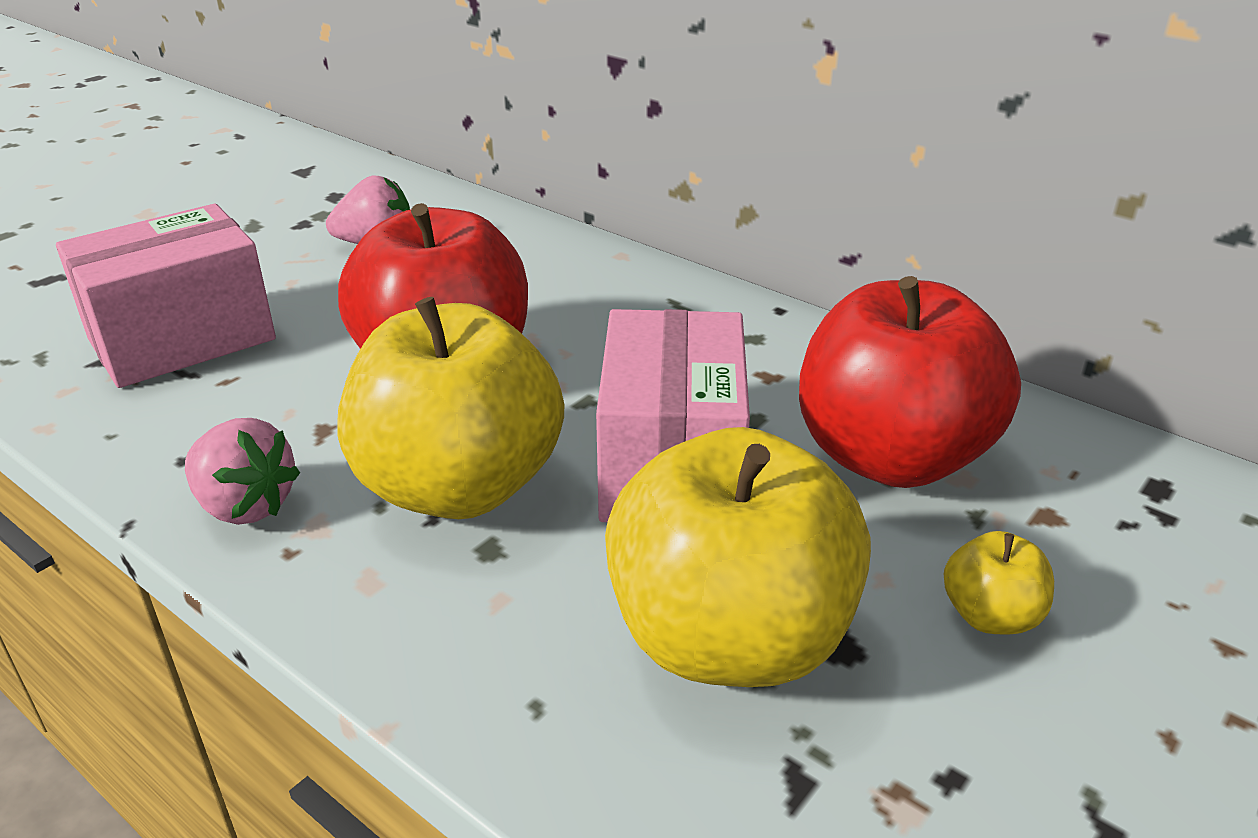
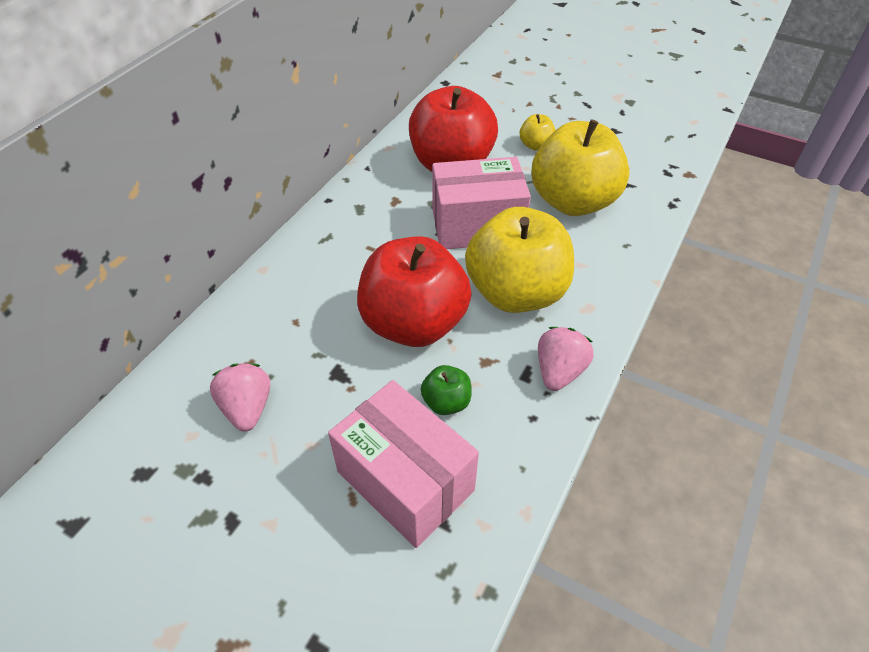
camera: 100 degrees left, 15 degrees up
(275, 382) = (446, 402): none -> green apple

